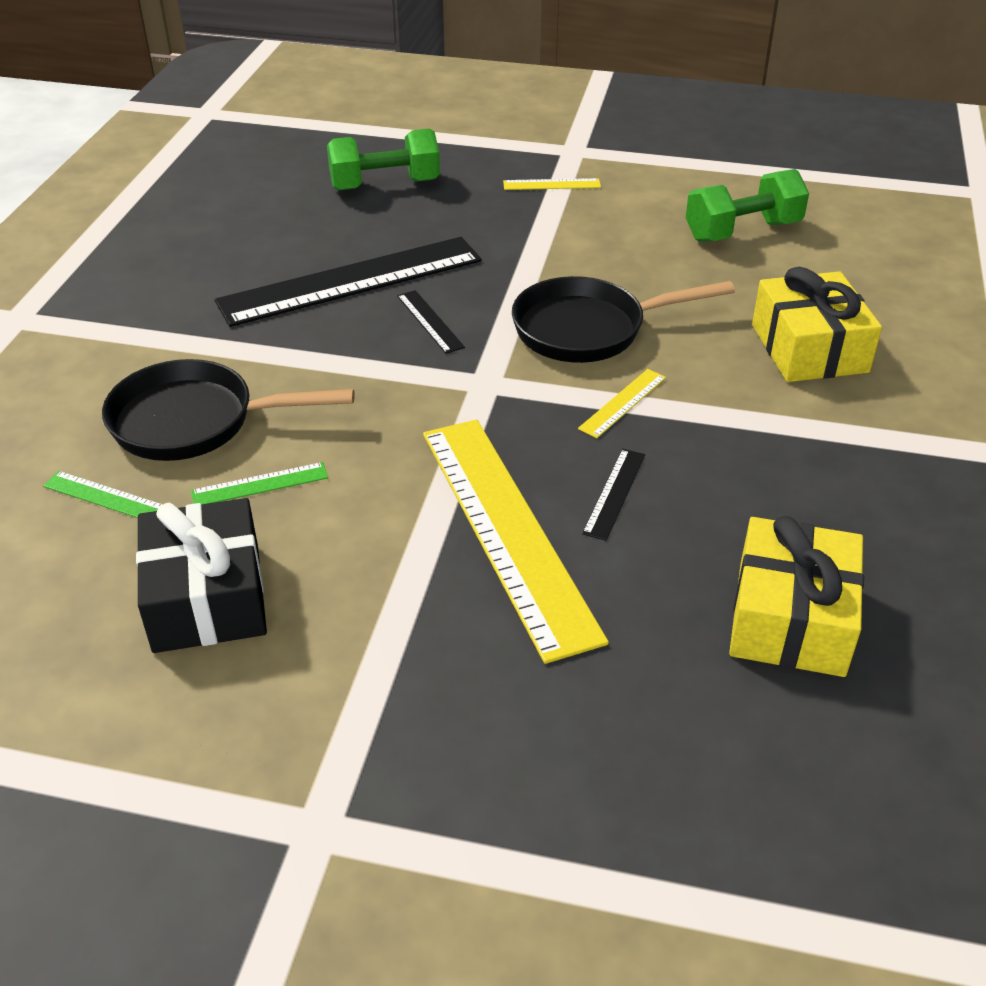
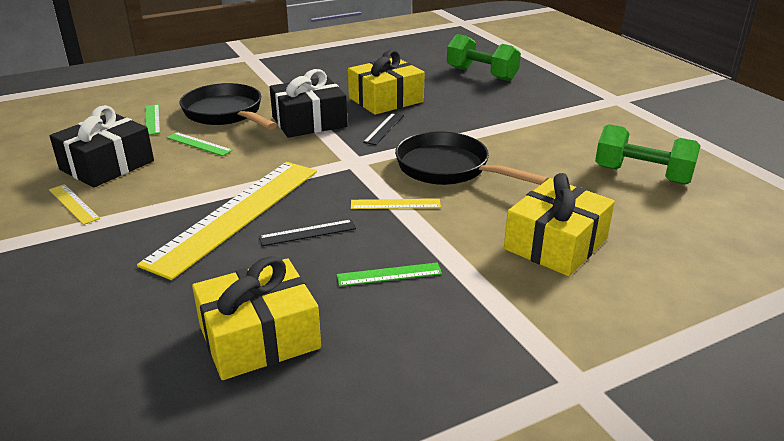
camera: 50 degrees right, 10 degrees down
(328, 365) = (309, 122): none -> black gift
(351, 281) = (386, 100): black ruler -> yellow gift
(551, 184) = (569, 107): yellow ruler -> yellow ruler (73, 204)
(760, 476) = (389, 274): none -> green ruler

